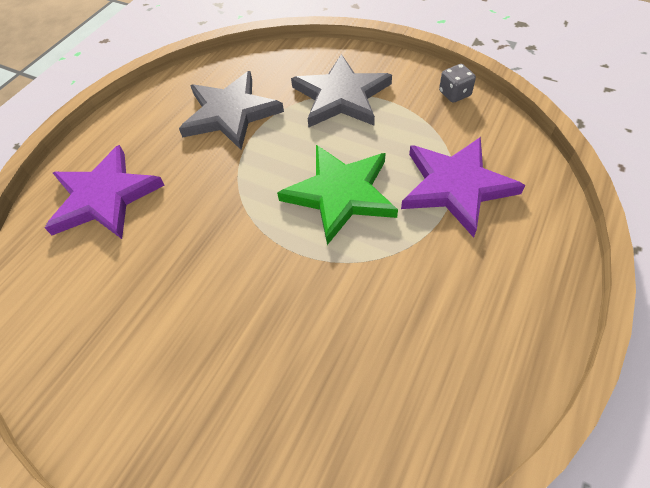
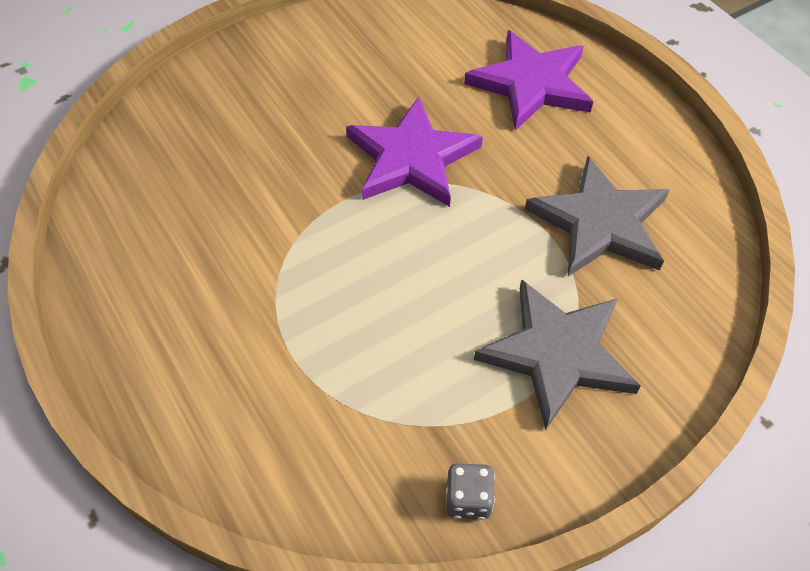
camera: 115 degrees right, 0 degrees up
(340, 194) = (389, 268): green star -> none
(456, 186) = (311, 384): purple star -> purple star (411, 158)

